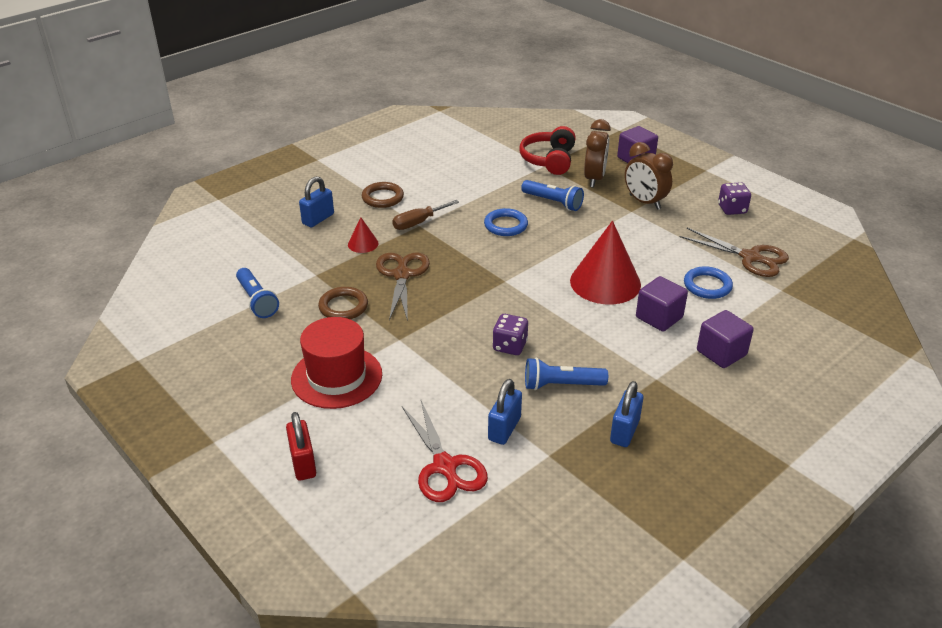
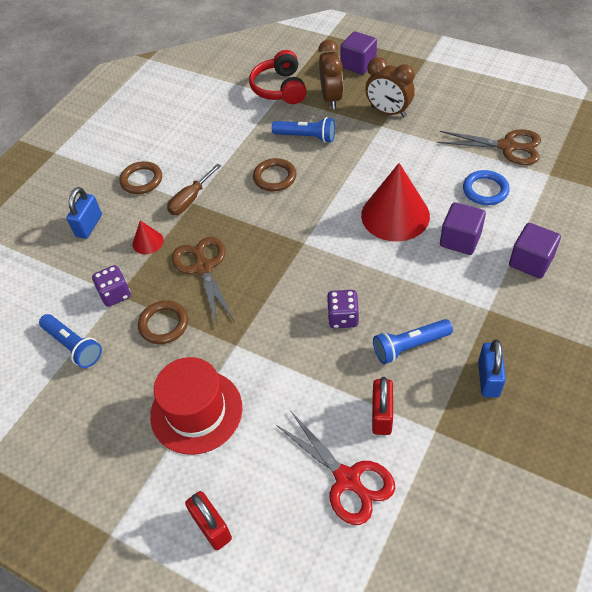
camera: 15 degrees left, 15 degrees up
(504, 429) = (381, 415): blue padlock -> red padlock
(505, 225) = (275, 177): blue ring -> brown ring
(732, 209) = (468, 97): purple dice -> purple dice (115, 294)

